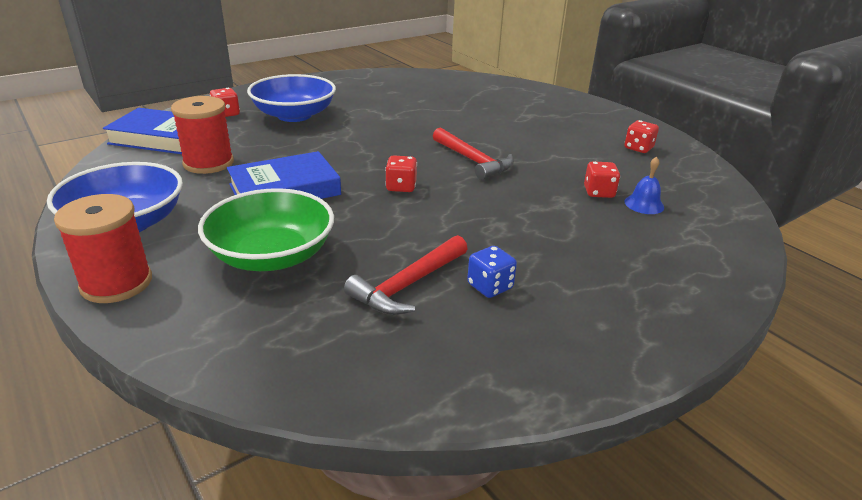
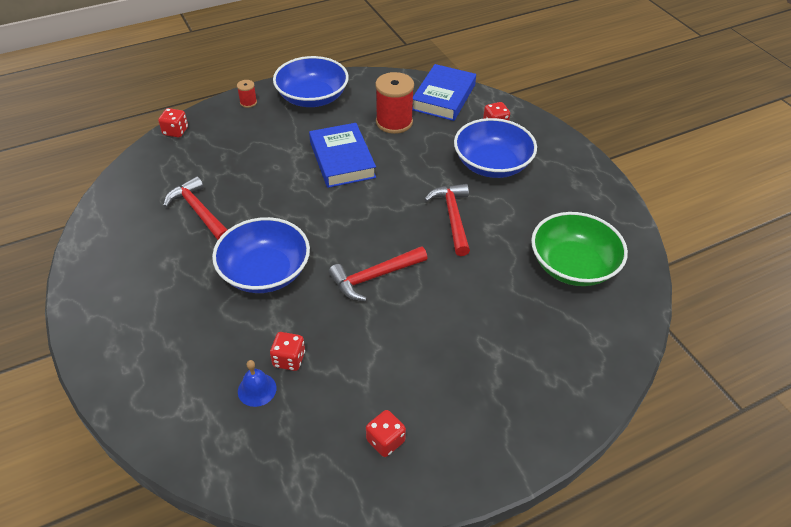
camera: 100 degrees right, 15 degrees up
(116, 283) = (248, 102): red spool -> red spool, size x0.47
(272, 255) = (255, 155): green bowl -> green bowl (573, 265)
(378, 130) = (452, 218): none -> red hammer
(401, 187) = (332, 222): red dice -> red dice (175, 131)
(490, 286) = (180, 250): blue dice -> none
(496, 218) = (265, 272): none -> blue bowl

